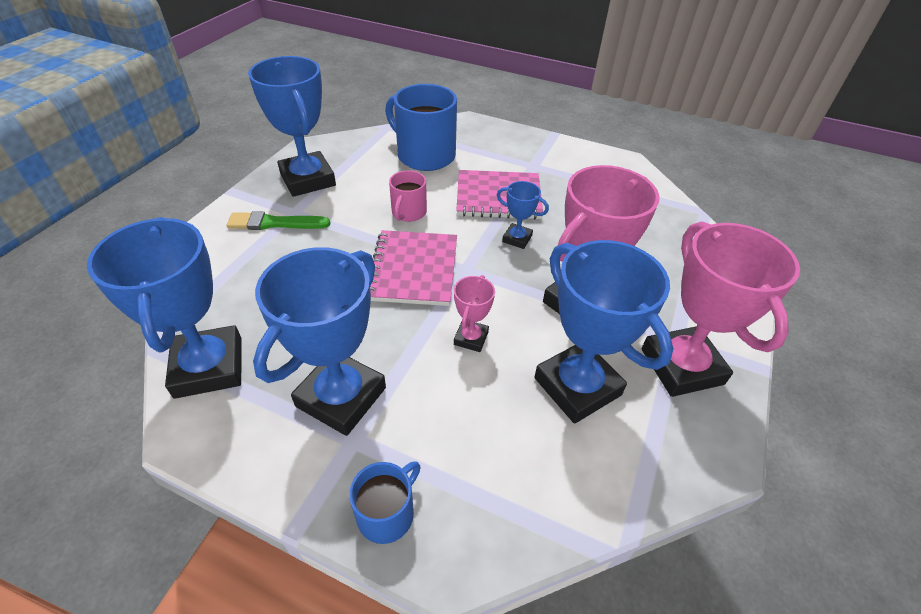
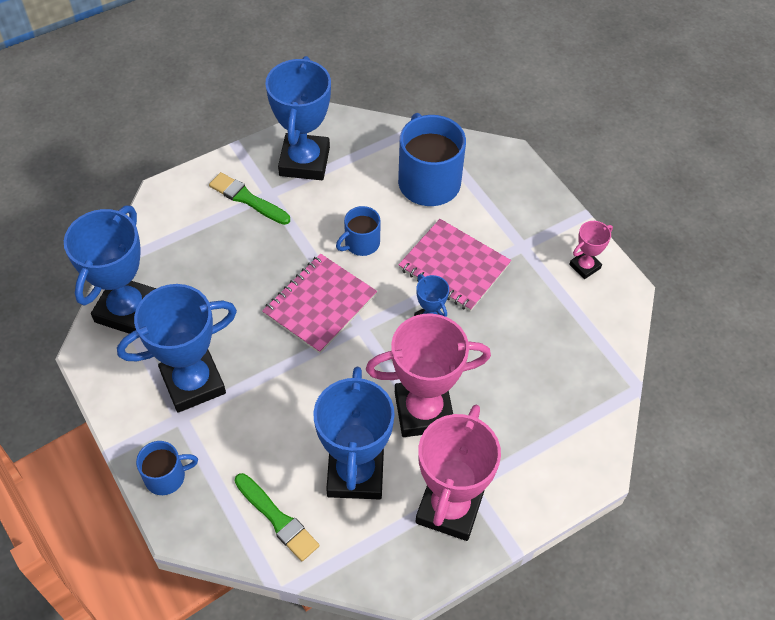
camera: 35 degrees right, 10 degrees up
(408, 212) = (361, 243): pink mug -> blue mug
(471, 338) = (313, 390): pink trophy -> pink trophy (585, 266)
(548, 478) = (277, 519): none -> green brush

